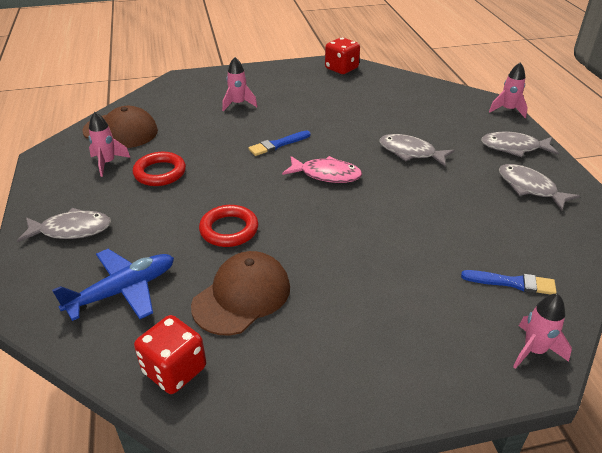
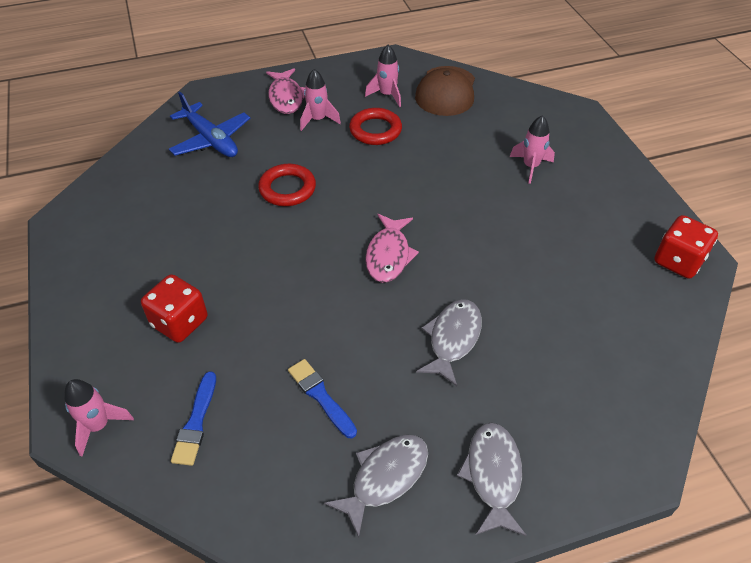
camera: 85 degrees right, 10 degrees up
(72, 230) = (286, 97): grey fish -> pink fish
(174, 370) = (125, 181): red dice -> red dice (180, 322)
(242, 296) = (198, 207): brown cap -> none
(278, 144) = (445, 209): blue brush -> blue brush (320, 396)
(508, 110) = (619, 487): pink rocket -> pink rocket (318, 120)

